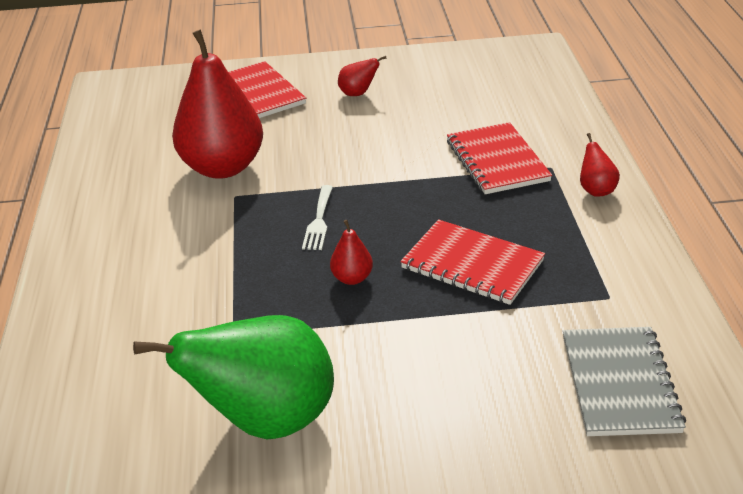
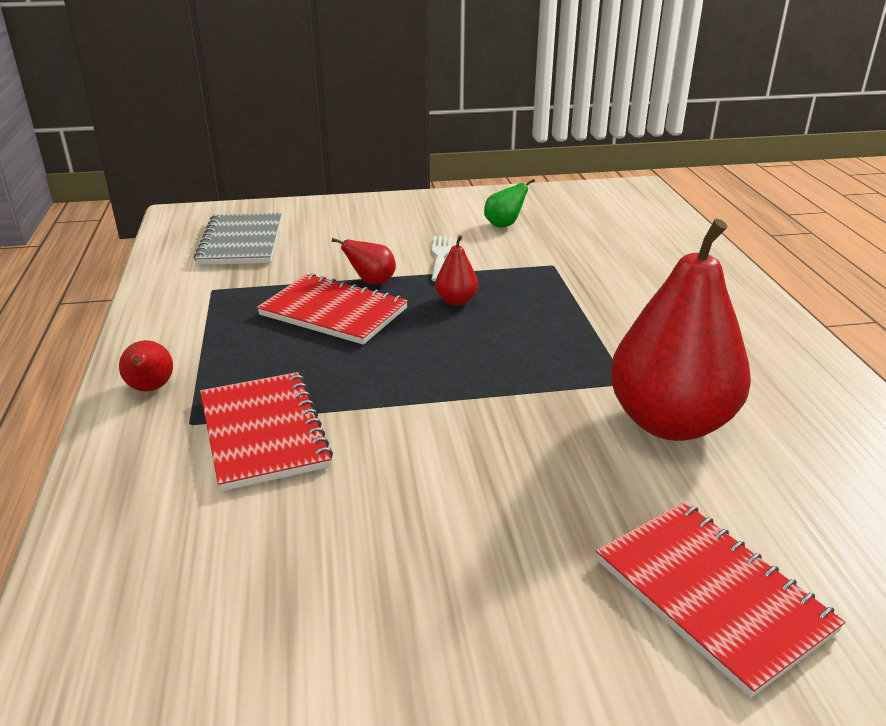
camera: 175 degrees right, 5 degrees down
(266, 420) = (504, 225): green pear -> green pear, size x0.41
(319, 221) = (505, 352): white fork -> white fork (440, 256)
(358, 94) = (496, 592): red pear -> red pear (371, 282)

